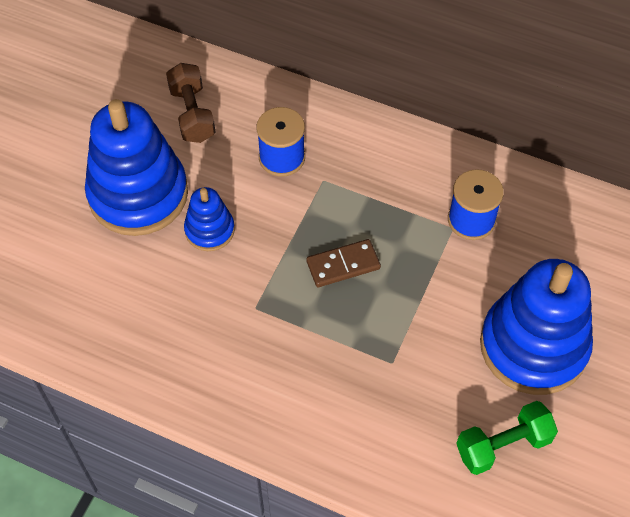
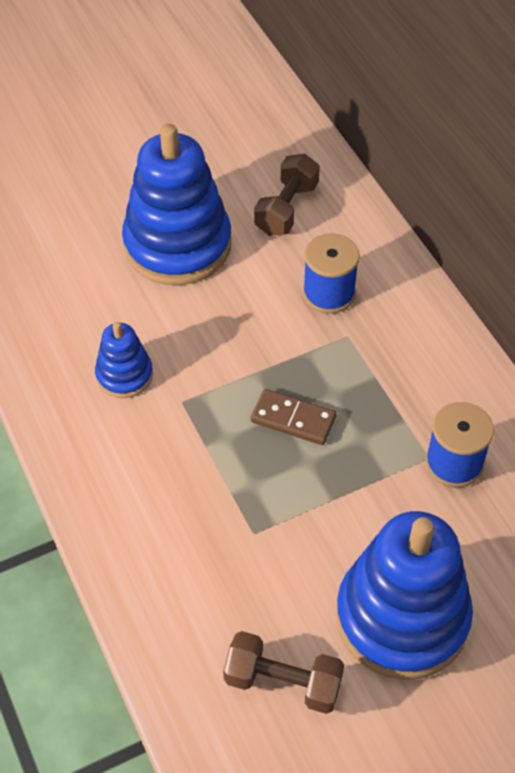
camera: 40 degrees right, 5 degrees down
(209, 230) = (207, 312): blue stacking toy -> blue stacking toy (124, 375)
(503, 445) = (283, 682): green dumbbell -> brown dumbbell

